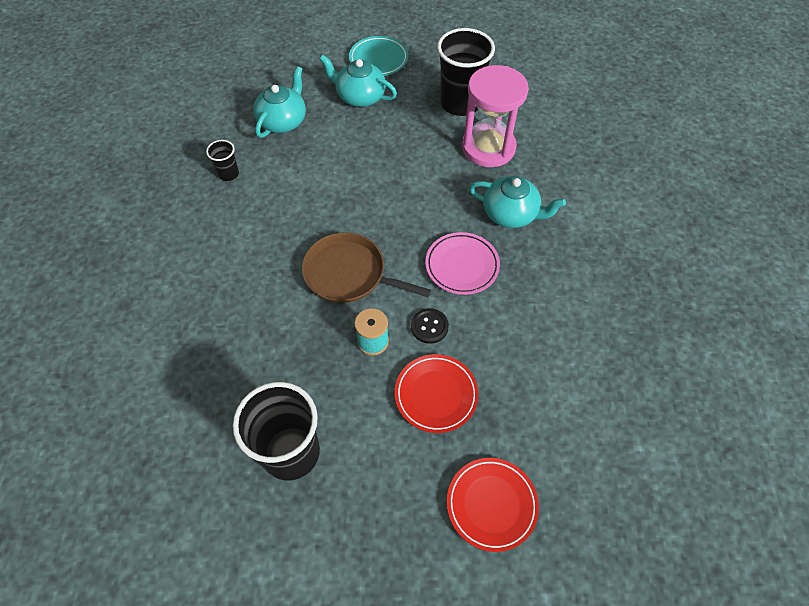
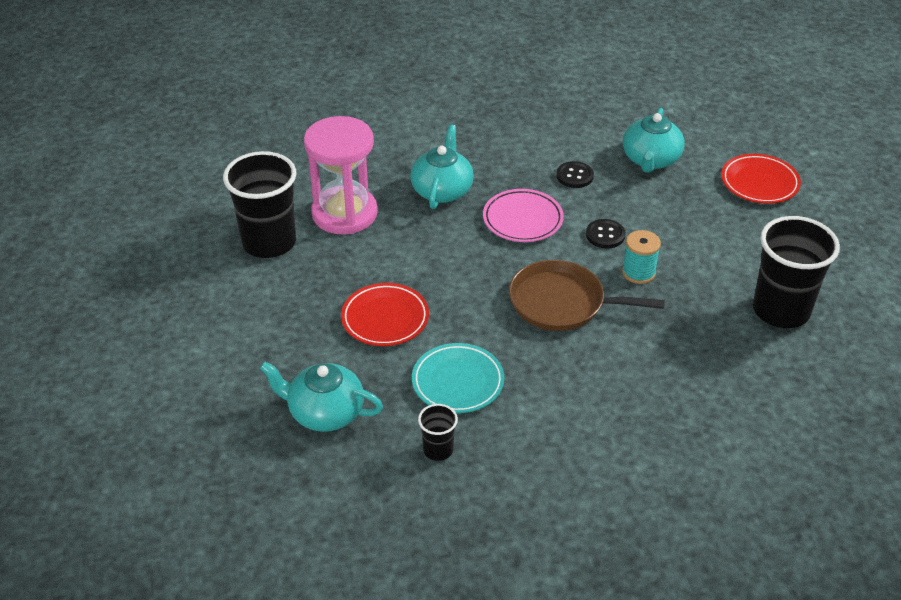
camera: 100 degrees left, 15 degrees down
(349, 274) = (562, 303): brown pan -> brown pan turned 90 degrees clockwise
(360, 96) = (265, 339): turquoise teapot -> turquoise teapot (650, 160)
(378, 59) = (183, 331): turquoise plate -> turquoise plate (457, 382)
(436, 395) = (677, 223): red plate -> red plate (385, 318)
(521, 321) = (574, 176): none -> black button

